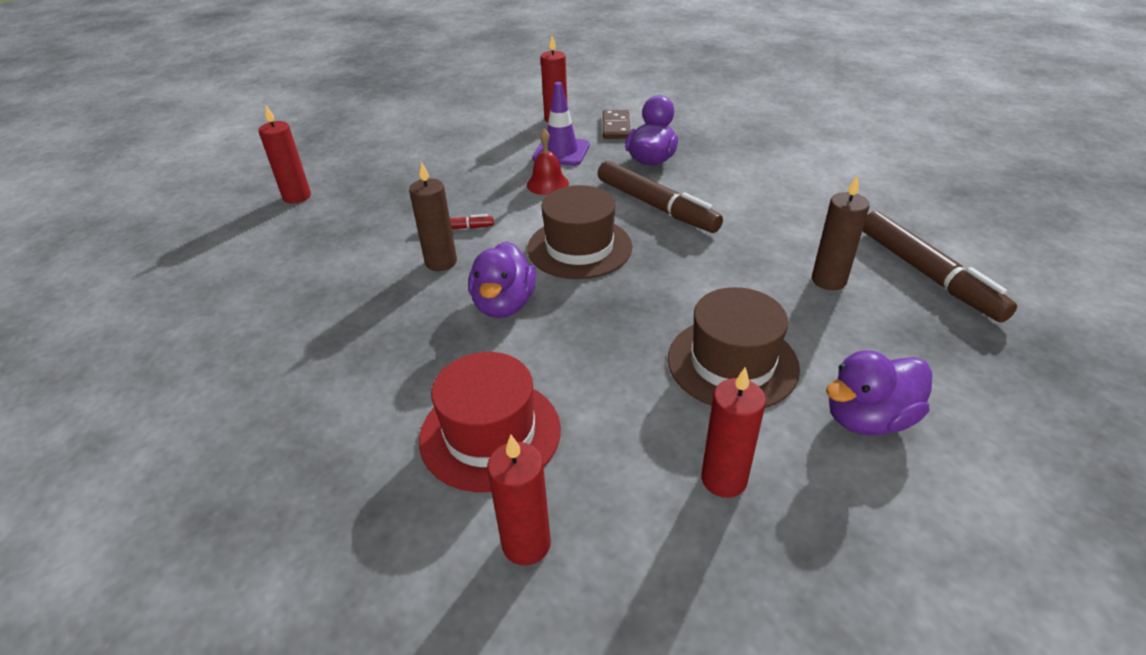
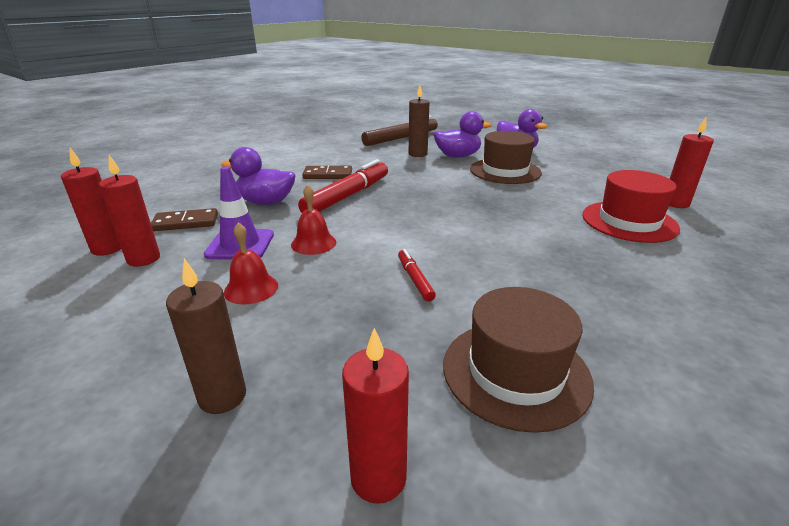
camera: 105 degrees left, 10 degrees down
(441, 262) = (477, 275): brown candle -> brown candle (222, 396)
(489, 159) = (251, 288): none -> red bell
(504, 305) = (511, 236): purple duck -> purple duck (457, 156)
(579, 247) = (419, 217): brown hat -> brown hat (515, 372)
(656, 206) = (347, 196): brown marker -> red marker
(724, 479) = (582, 171): red candle -> red candle (107, 248)
(732, 196) = (328, 175): none -> brown domino

